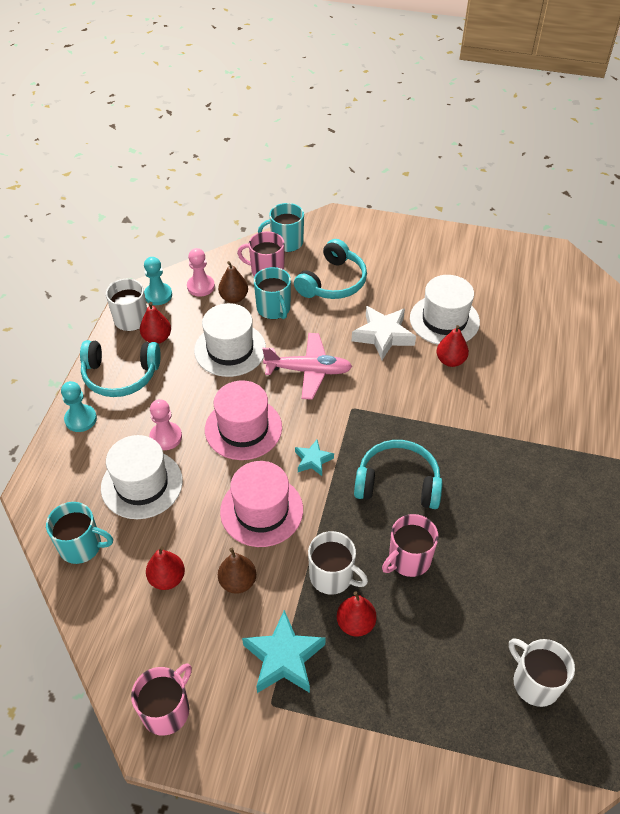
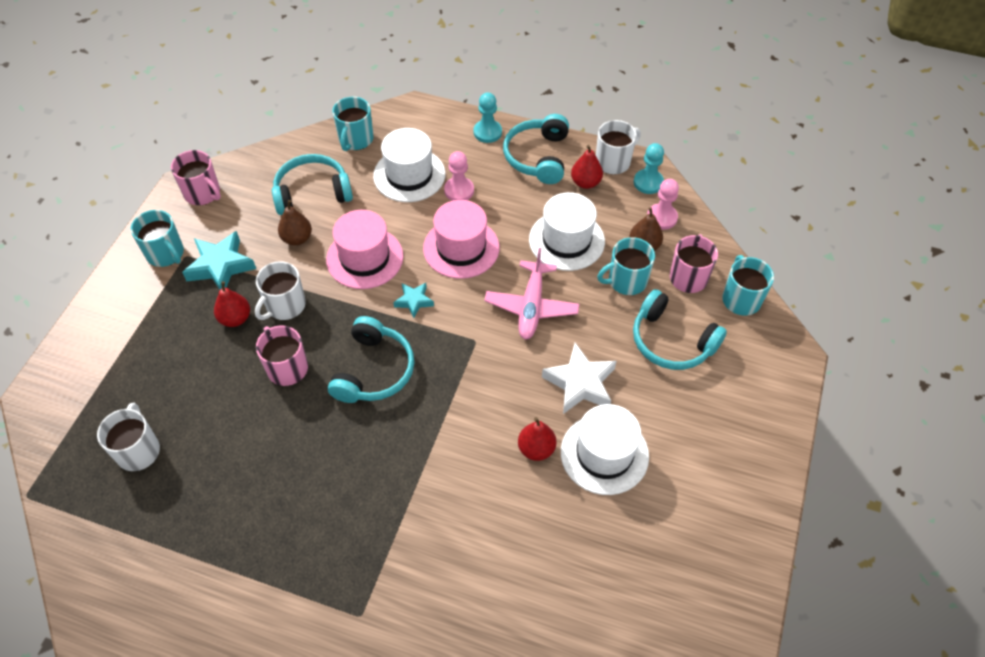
camera: 95 degrees right, 5 degrees up
(167, 578) = (312, 193): red pear -> turquoise headphones
(269, 730) = (166, 253): none -> turquoise mug
(535, 682) = (138, 450): white mug -> white mug turned 60 degrees counterclockwise

